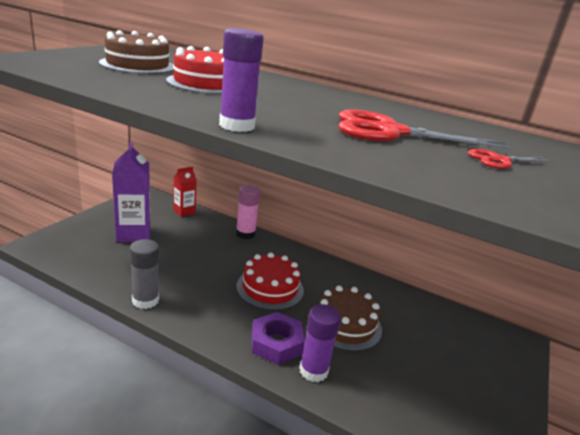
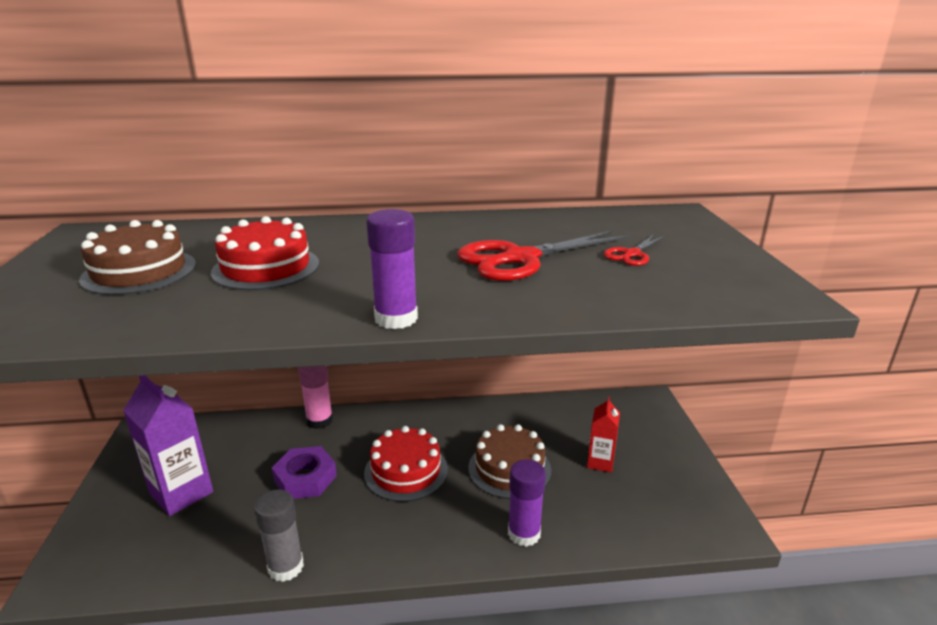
camera: 30 degrees left, 0 degrees up
(184, 212) = (217, 429): red carton -> red carton (600, 462)
(276, 343) = (467, 527): purple nut -> purple nut (305, 478)

